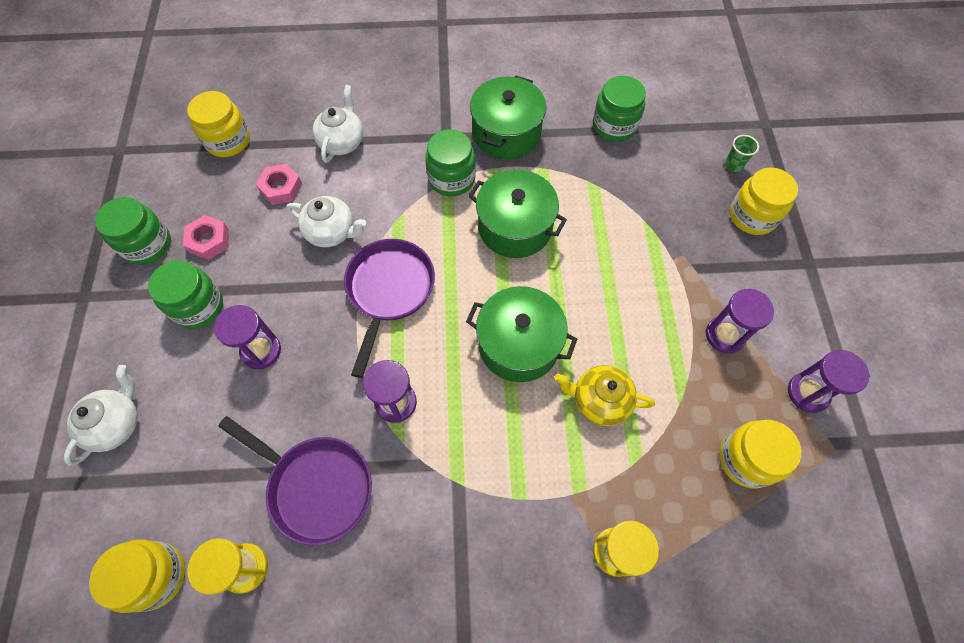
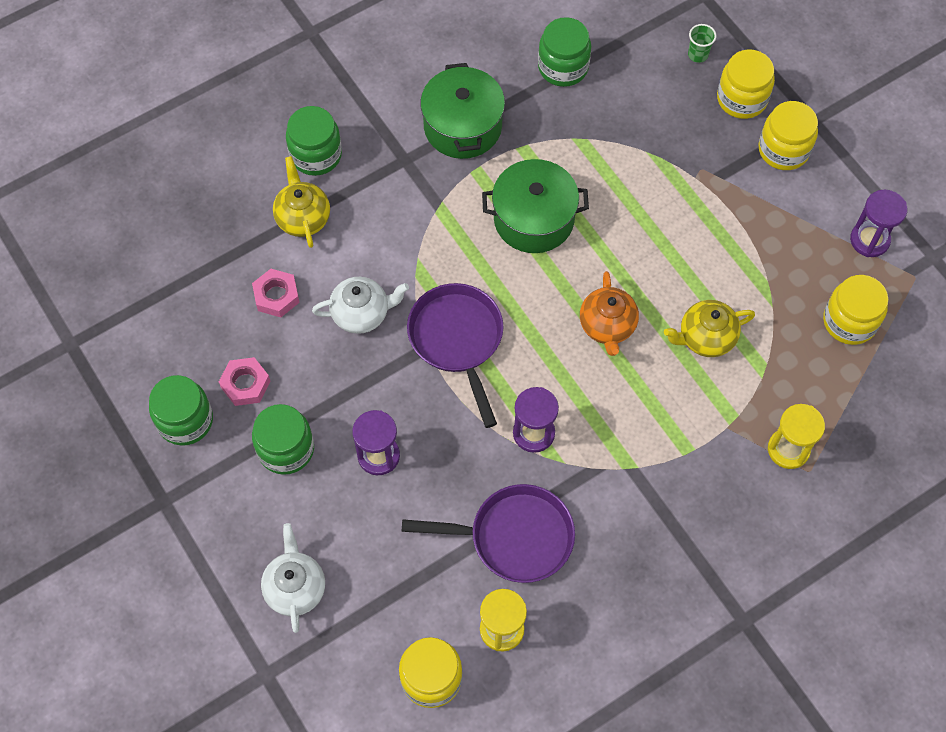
camera: 30 degrees left, 0 degrees up
(228, 141) = (181, 275): yellow jar -> yellow jar (783, 150)
(342, 142) = (303, 217): white teapot -> yellow teapot
(451, 178) = (441, 201): green jar -> green jar (316, 155)
(519, 344) = (607, 326): green pot -> orange teapot
(725, 335) = (777, 225): purple hourglass -> none

